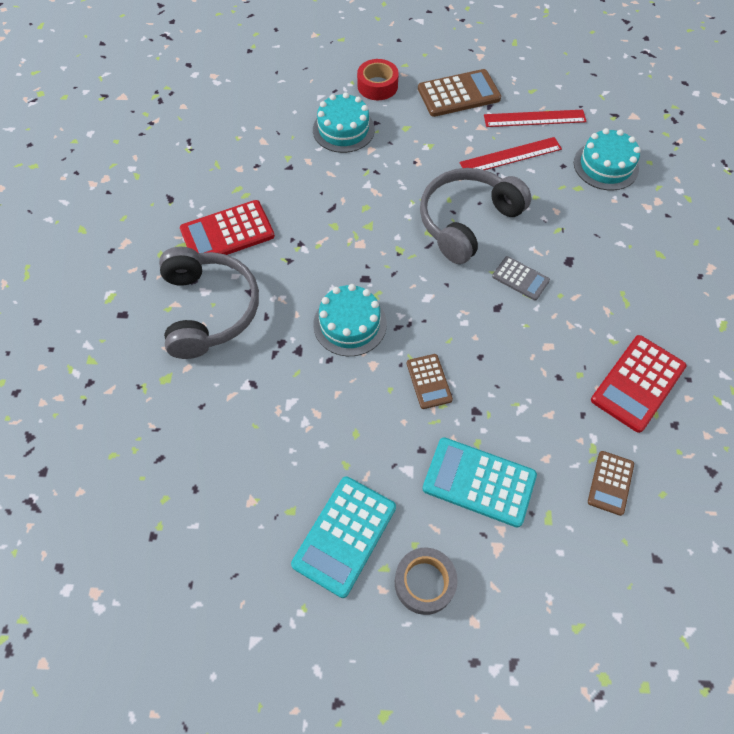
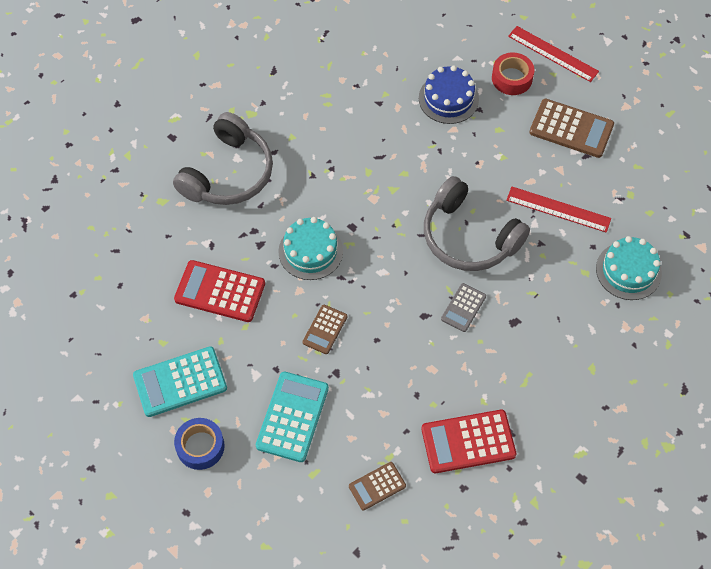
camera: 40 degrees right, 0 degrees up
(227, 233) = (289, 125): red calculator -> red calculator (220, 291)
(343, 129) = (448, 98): turquoise cake -> blue cake
(424, 583) = (200, 446): grey tape -> blue tape
(467, 221) = (469, 237): grey headphones -> grey headphones turned 135 degrees counterclockwise
(479, 482) = (292, 417): turquoise calculator -> turquoise calculator turned 45 degrees clockwise
(520, 278) = (463, 307): grey calculator -> grey calculator turned 45 degrees clockwise
(534, 118) = (612, 192): red ruler -> red ruler (553, 54)

